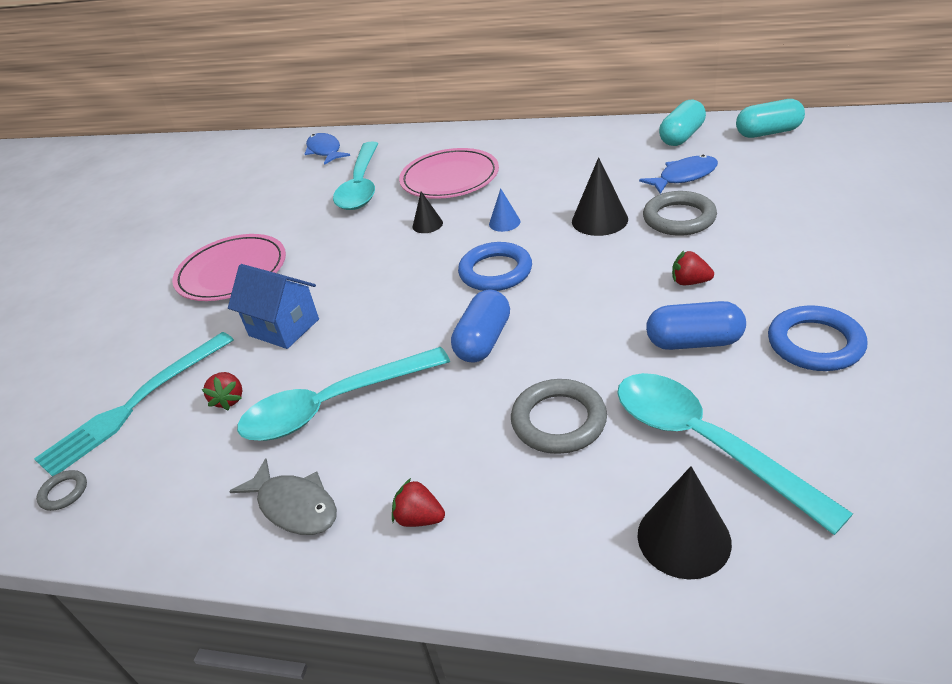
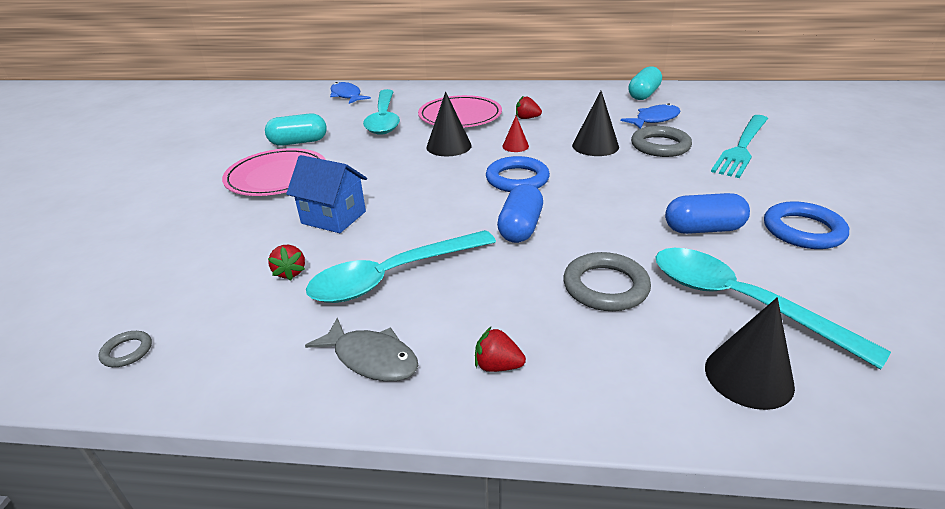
camera: 10 degrees left, 5 degrees down
(135, 404) = (195, 277): turquoise fork -> turquoise fork (742, 147)
(427, 224) = (449, 146): black cone -> black cone, size x1.72
(504, 222) = (515, 146): blue cone -> red cone
(689, 282) = (684, 188): red strawberry -> red strawberry (527, 118)
(768, 133) = (710, 94): turquoise capsule -> turquoise capsule (299, 142)

